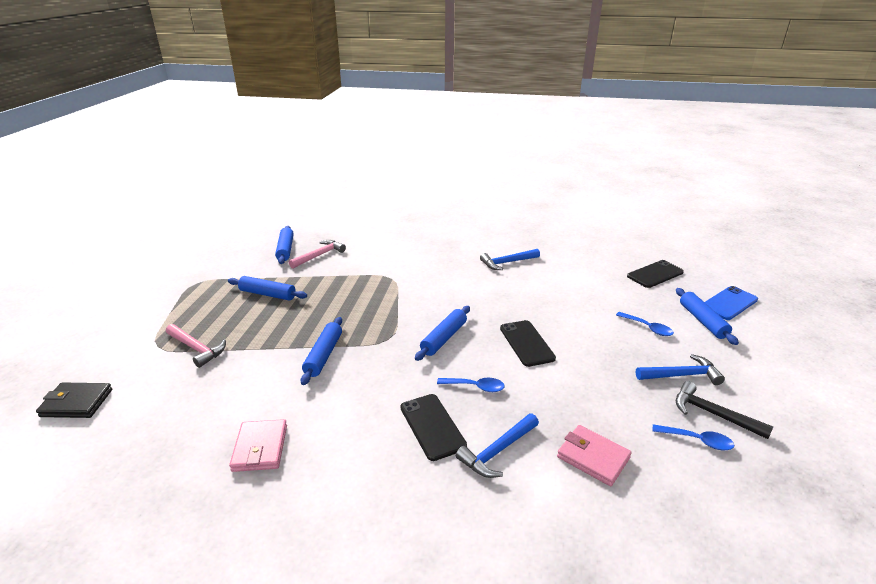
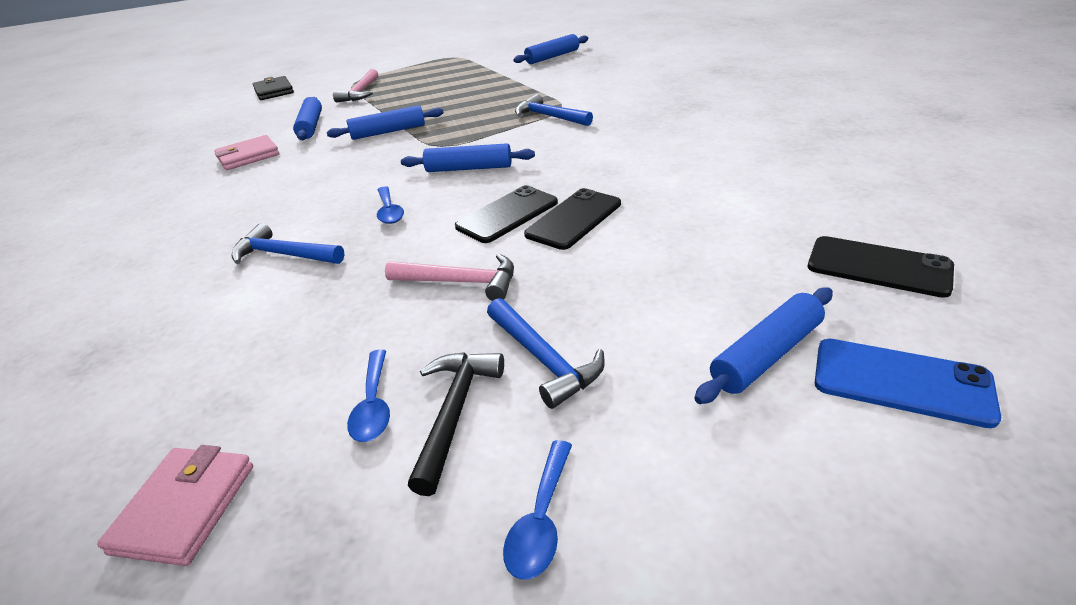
camera: 65 degrees right, 5 degrees up
(267, 294) = (464, 80): blue rolling pin -> blue rolling pin (311, 126)
(319, 255) = (561, 70): pink hammer -> pink hammer (460, 282)
(432, 426) = (309, 210): black phone -> black phone (574, 219)
(507, 263) = (700, 147): blue hammer -> blue hammer (549, 117)
(593, 457) = (297, 318): pink wallet -> pink wallet (185, 508)
(648, 328) = (660, 297): blue spoon -> blue spoon (541, 520)

